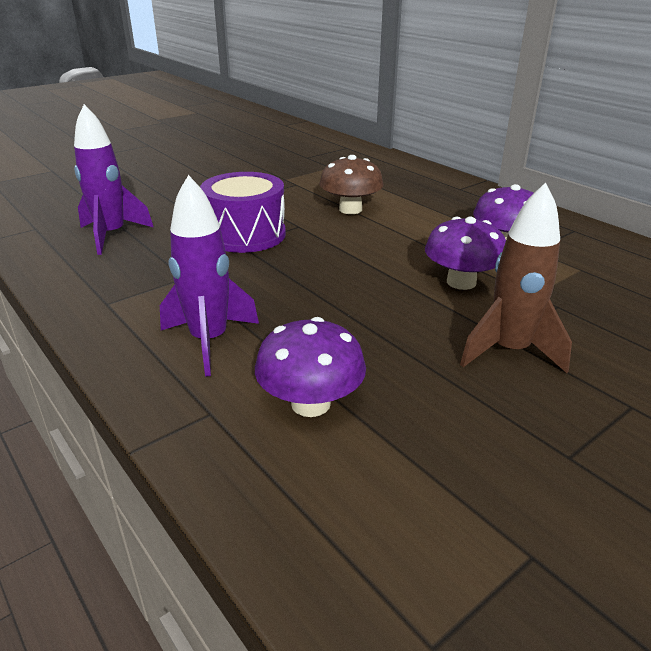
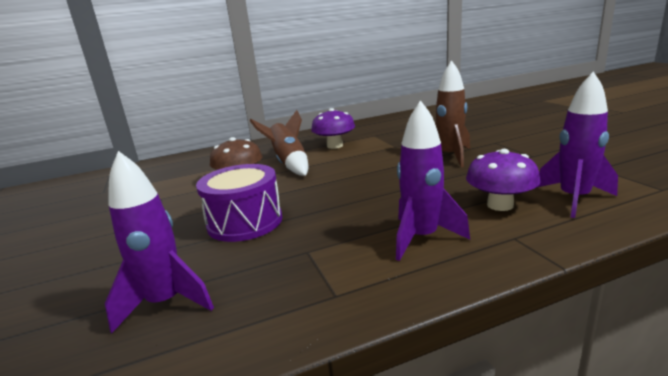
camera: 70 degrees left, 10 degrees down
(348, 489) = (574, 199): none -> purple rocket
(416, 225) = (289, 163): none -> brown rocket
(461, 282) = (373, 159): purple mushroom -> none

